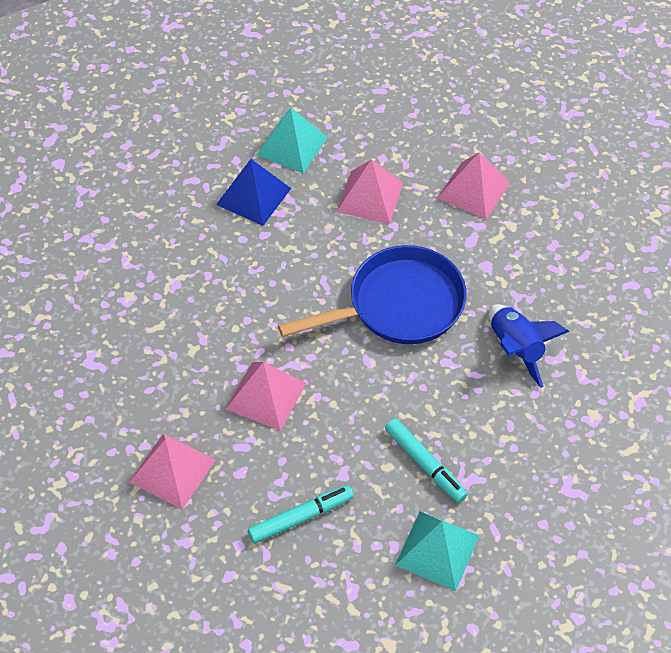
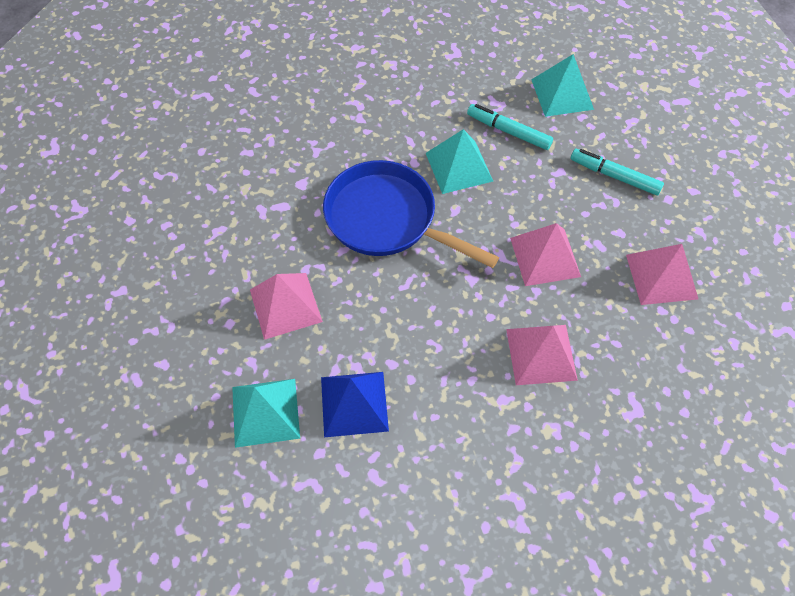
camera: 125 degrees left, 5 degrees up
(413, 394) = (459, 167): none -> turquoise pyramid
(425, 464) = (508, 131): turquoise marker -> turquoise marker turned 75 degrees counterclockwise
(474, 190) = (222, 232): pink pyramid -> pink pyramid (541, 354)
(516, 349) = (367, 128): blue rocket -> none

